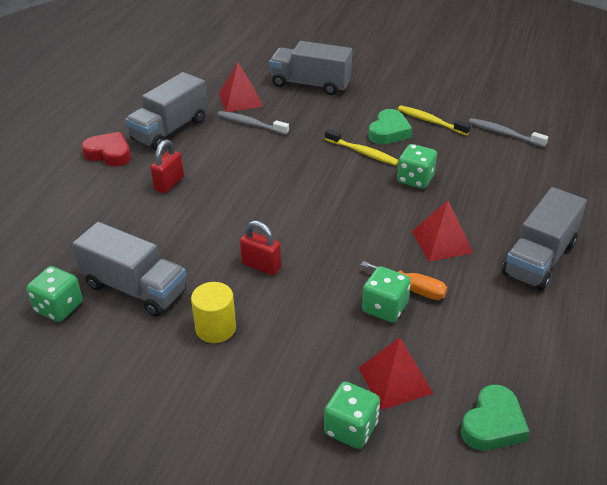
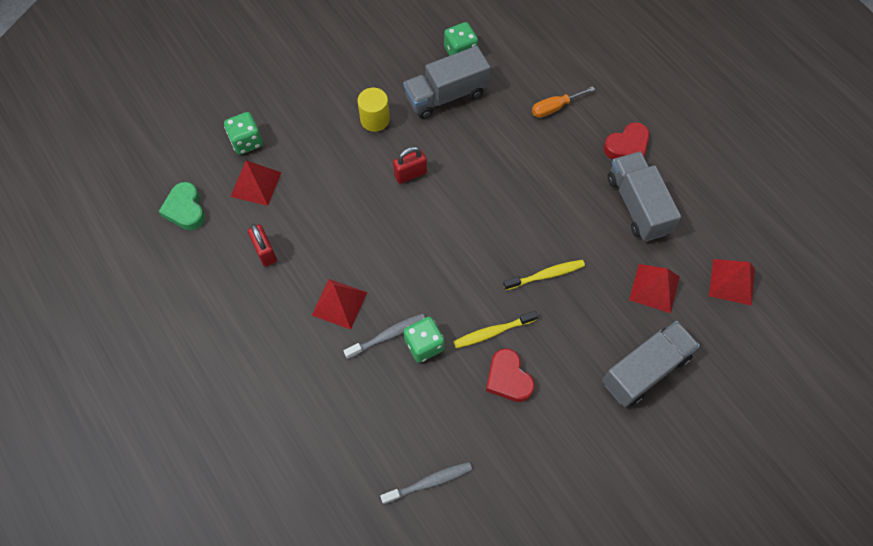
camera: 125 degrees right, 25 degrees up
(169, 183) = (553, 167): red padlock -> red padlock (265, 252)
(200, 73) = (732, 282): none -> red pyramid
(250, 124) = (603, 272): grey toothbrush -> grey toothbrush (387, 335)
(384, 308) = (312, 219): green dice -> none
(389, 132) = (508, 378): green heart -> red heart
(413, 289) = (313, 248): orange screwdriver -> orange screwdriver (554, 108)
(430, 121) = (498, 431): yellow toothbrush -> yellow toothbrush (546, 275)
(539, 259) = (267, 355): grey truck -> none

